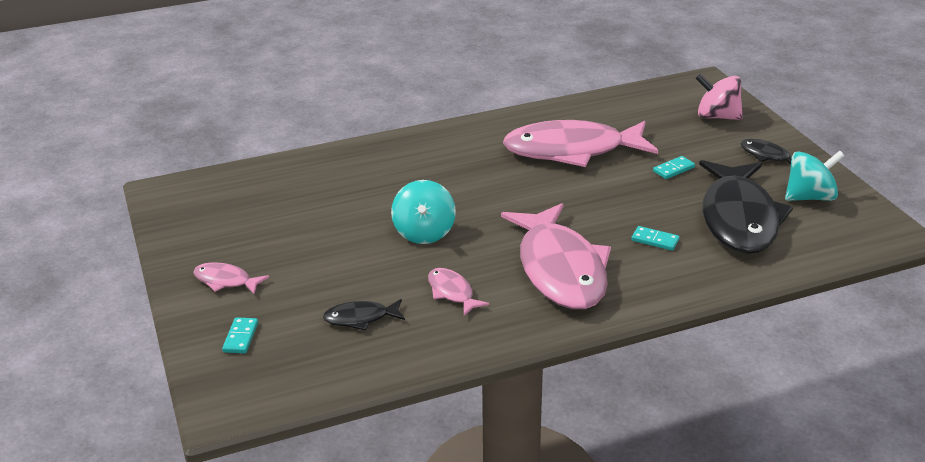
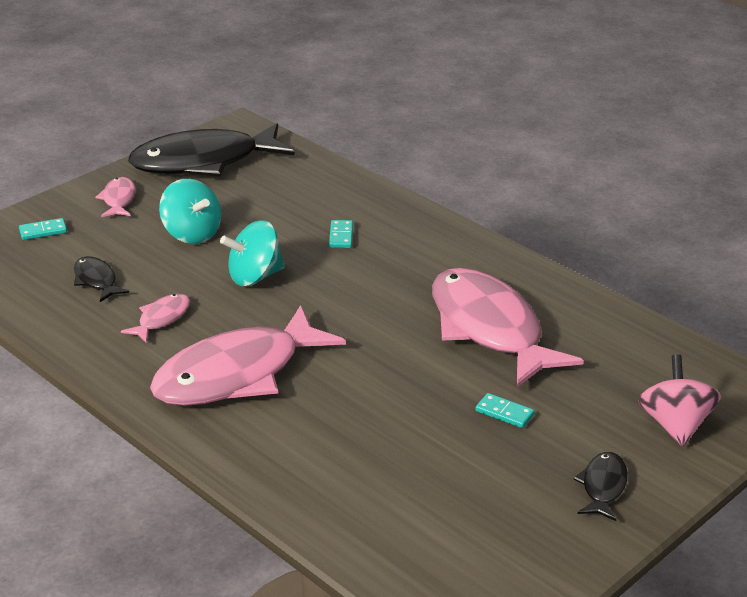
camera: 65 degrees right, 0 degrees up
(655, 240) = (333, 428): turquoise domino -> turquoise domino (341, 236)
(739, 218) = (423, 485): black fish -> black fish (204, 162)
(809, 197) = (520, 540): turquoise spinning top -> turquoise spinning top (192, 234)

